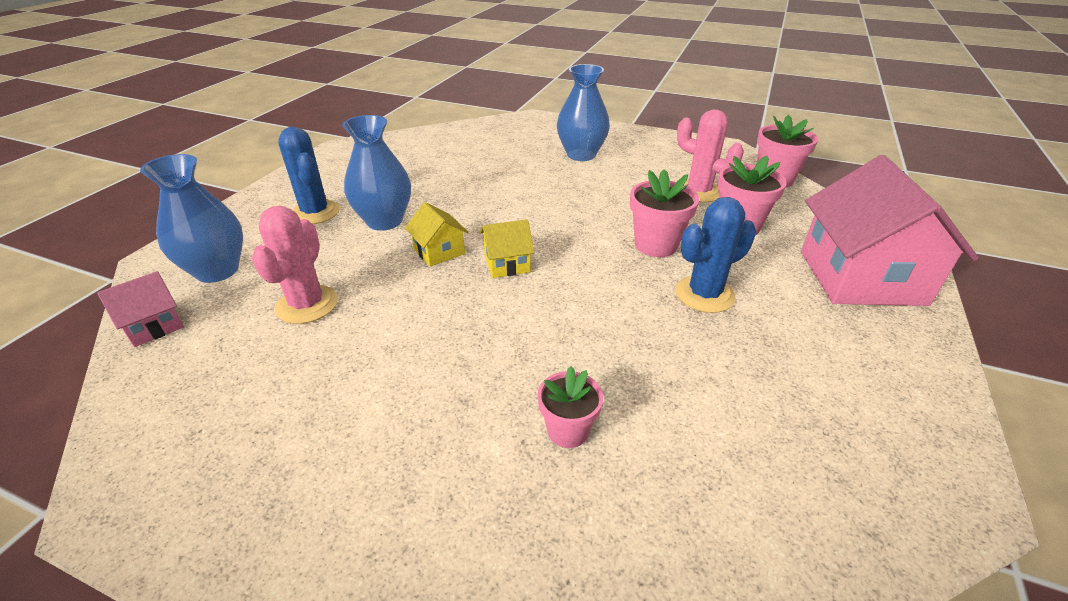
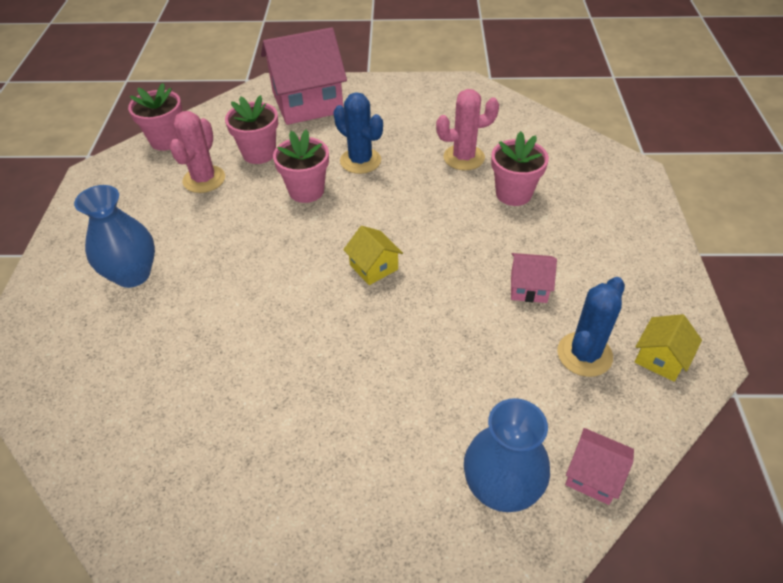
camera: 110 degrees left, 10 degrees up
(307, 304) = (498, 374): pink cactus -> pink cactus (464, 157)
(315, 212) = (354, 471): blue cactus -> blue cactus (584, 354)
(384, 221) = (344, 389): blue vase -> none
(384, 371) = (528, 287): none -> pink house
(439, 251) = (377, 319): yellow house -> yellow house (660, 358)
(568, 430) = (513, 194): pink flower pot -> pink flower pot, size x1.52

